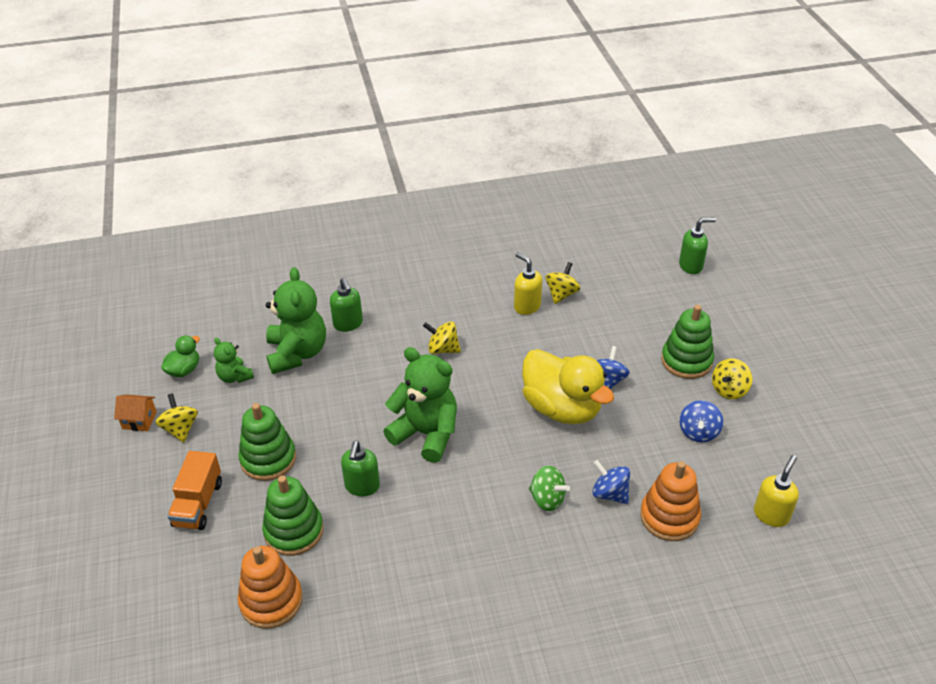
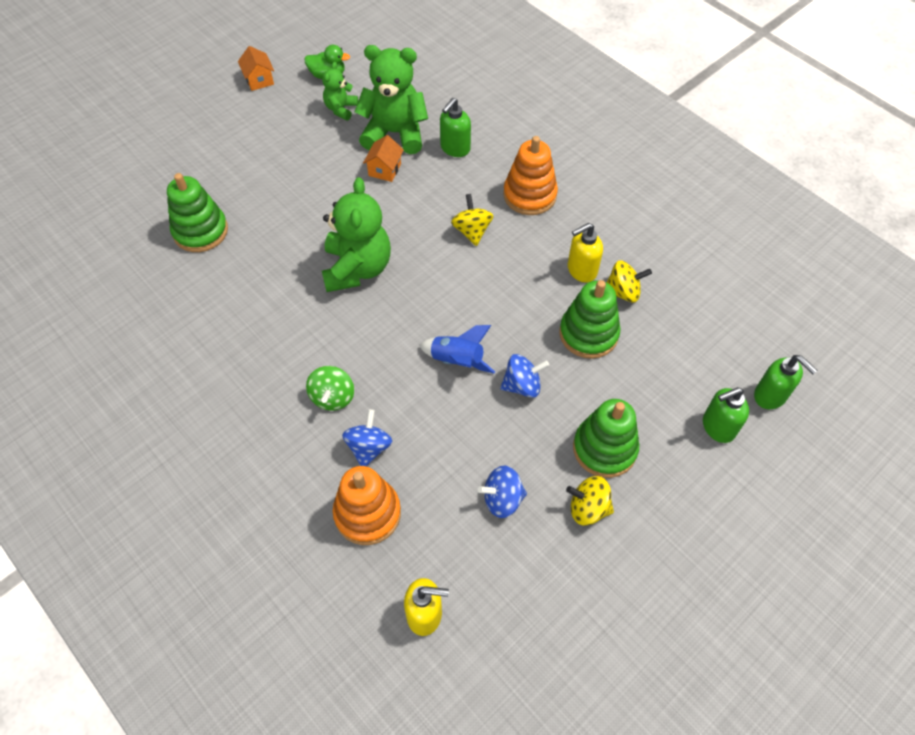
camera: 60 degrees right, 15 degrees up
(180, 429) = (265, 108): yellow spinning top -> none
(198, 504) = (197, 159): orange truck -> none
(268, 459) = (265, 177): green stacking toy -> green stacking toy (588, 334)
(271, 601) = (127, 252): orange stacking toy -> orange stacking toy (529, 195)
(297, 353) = (395, 133): green teddy bear -> green teddy bear turned 135 degrees counterclockwise
(332, 375) = (384, 169): none -> orange house
(362, 486) = (271, 252): green soap dispenser -> green soap dispenser (717, 427)
(526, 306) = (581, 270): yellow soap dispenser -> yellow soap dispenser turned 135 degrees counterclockwise
(562, 408) = (457, 360): yellow duck -> blue rocket

